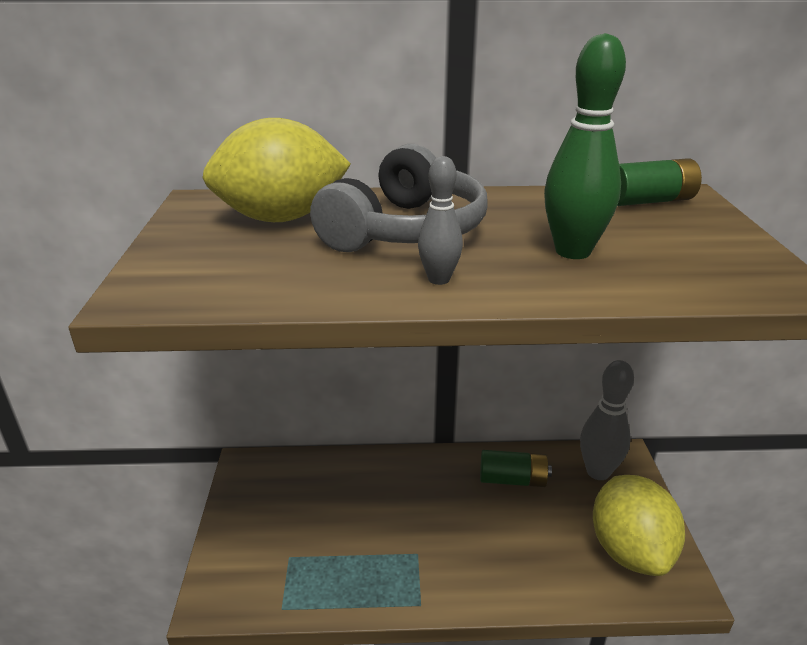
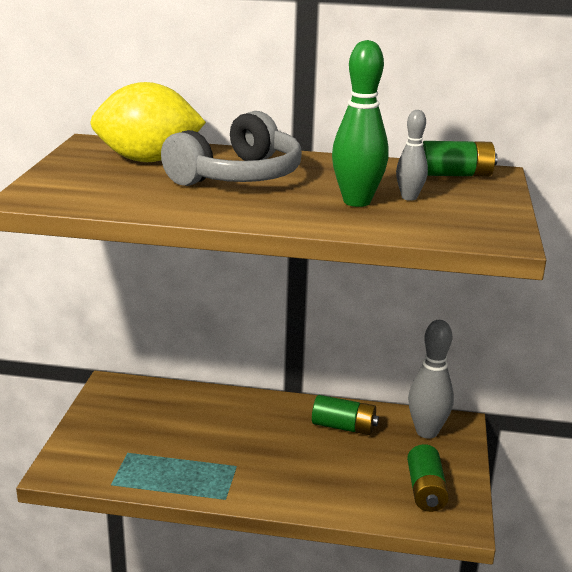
camera: 10 degrees right, 5 degrees down
(439, 279) = (241, 208): grey bowling pin -> grey bowling pin (409, 197)
(629, 550) = (425, 490): yellow lemon -> green battery

